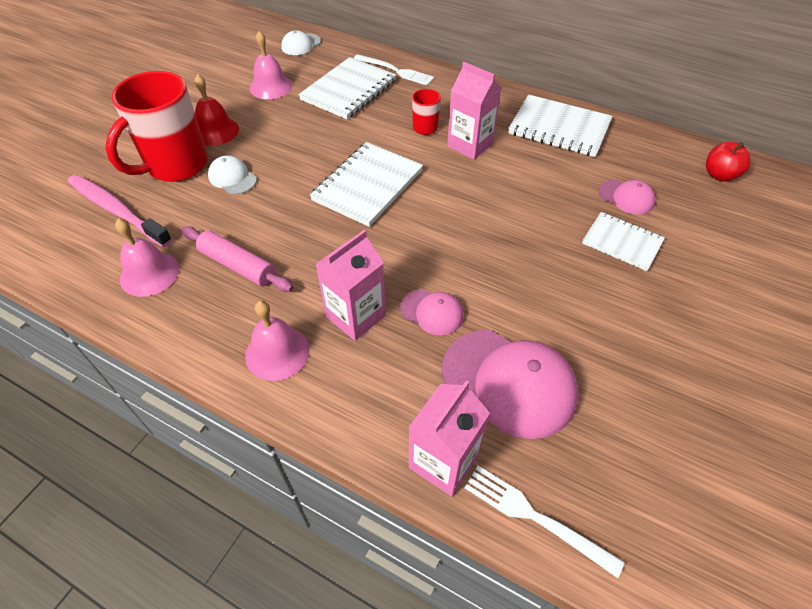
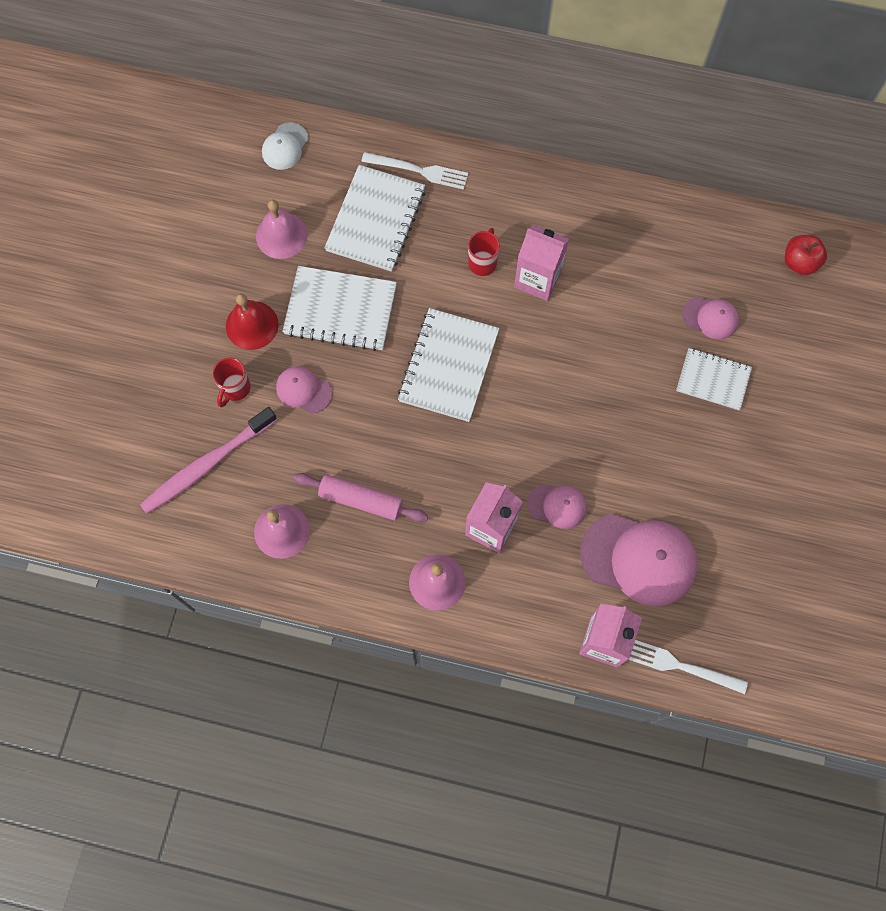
camera: 15 degrees left, 20 degrees up
(117, 211) = (207, 464): pink toothbrush -> pink toothbrush turned 60 degrees counterclockwise
(176, 166) = (235, 388): red mug -> red mug, size x0.45
(232, 178) = (303, 390): white cap -> pink cap
(559, 128) = (627, 229): white notebook -> white notebook (340, 310)

